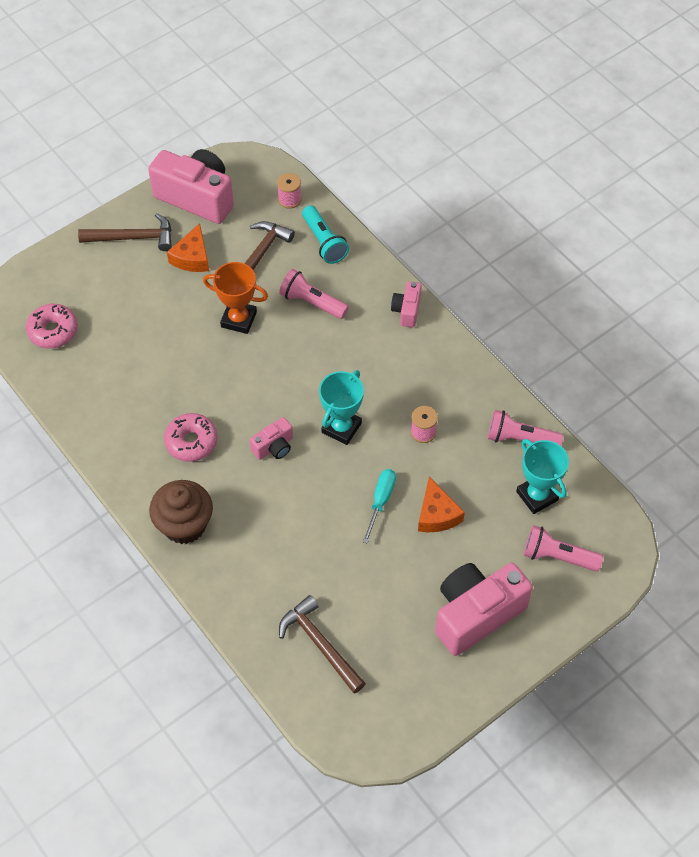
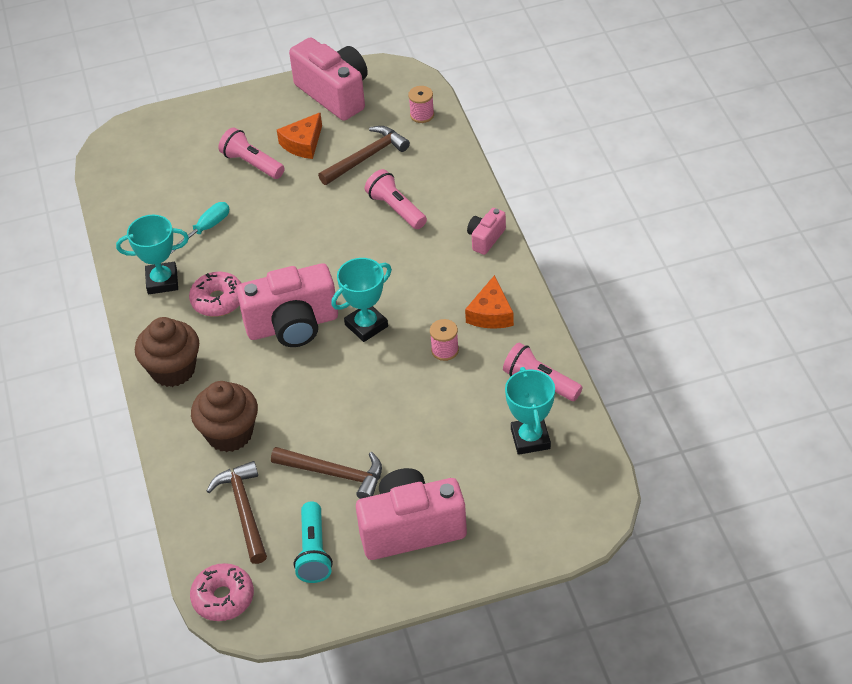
camera: 25 degrees right, 10 degrees down
(53, 331) = (143, 175): pink donut -> pink donut (223, 598)
(128, 437) = (162, 281): none -> turquoise trophy
(133, 238) = (257, 114): brown hammer -> brown hammer (335, 474)
(239, 319) = (318, 207): orange trophy -> none
(269, 573) = (229, 434): none -> brown cupcake
(274, 447) = (292, 325): pink camera -> pink camera, size x2.07
(324, 242) = (435, 159): turquoise flashlight -> turquoise flashlight (313, 552)
(381, 501) = (370, 400): turquoise screwdriver -> turquoise screwdriver (206, 228)
(437, 514) = (419, 427): orange cheese -> orange cheese (491, 313)
(557, 556) = (522, 500): pink flashlight -> pink flashlight (252, 163)

